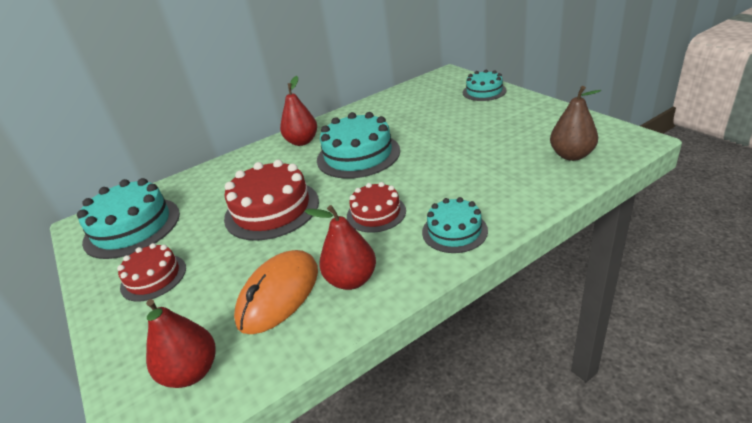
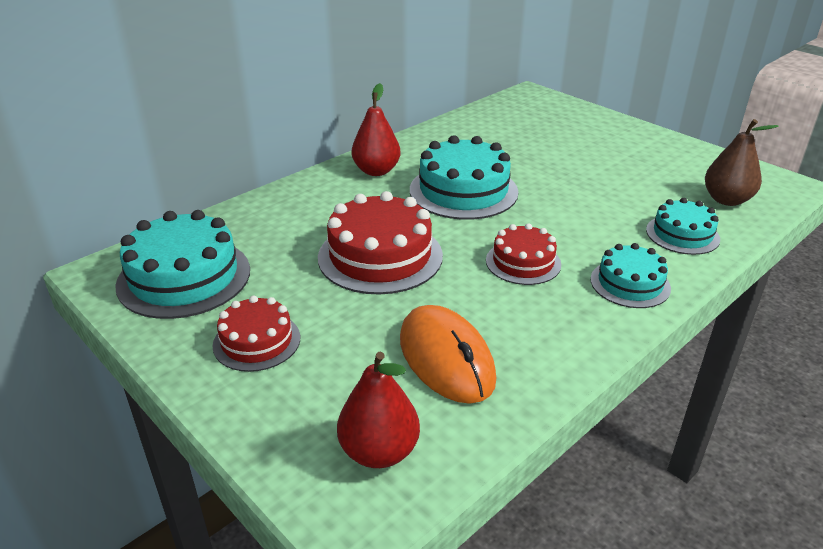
camera: 15 degrees left, 0 degrees up
(279, 294) = (446, 358): orange mouse -> orange mouse turned 45 degrees counterclockwise
(351, 280) = (531, 340): red pear -> none
(484, 91) = (589, 119): turquoise cake -> turquoise cake (682, 234)

